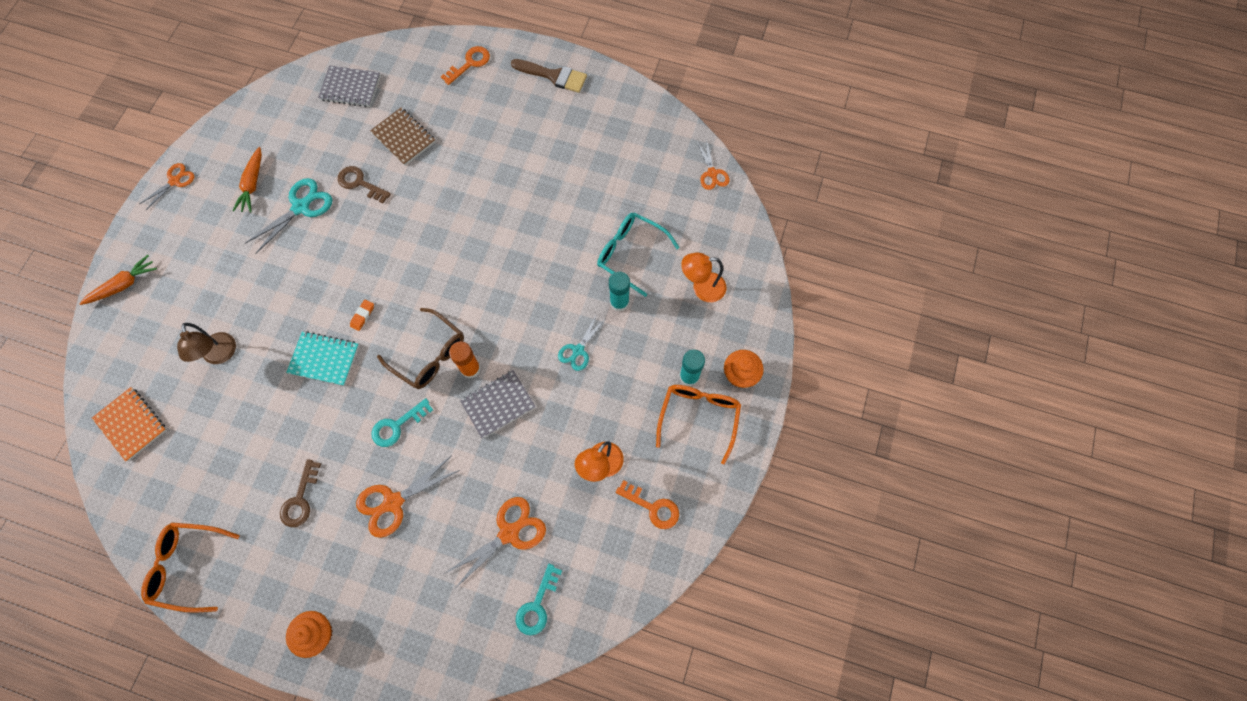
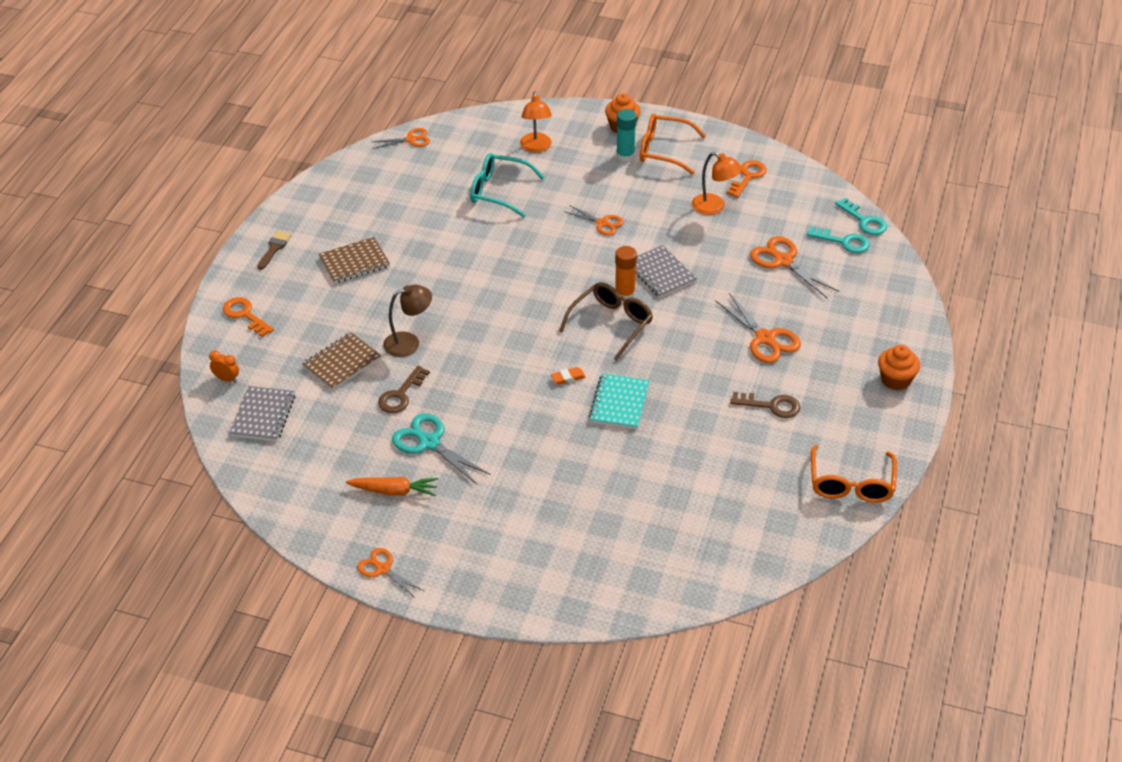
camera: 90 degrees left, 25 degrees down
(124, 285) = (529, 596): orange carrot -> none
(131, 424) = (705, 557): orange notebook -> none
(220, 355) = (618, 490): brown lamp -> brown lamp (409, 342)
(362, 316) = (568, 378): orange eraser -> orange eraser turned 45 degrees counterclockwise
(395, 59) = (226, 379): none -> orange clock
(397, 426) = (688, 341): turquoise key -> turquoise key (864, 221)
(531, 138) = (354, 262): none -> brown notebook
(554, 76) = (274, 248): brown brush -> brown brush, size x0.63
(578, 351) = (602, 223): turquoise scissors -> orange scissors
(619, 302) = (551, 198): turquoise glue stick -> none
(630, 254) = (498, 191): turquoise glasses -> turquoise glasses turned 75 degrees clockwise

